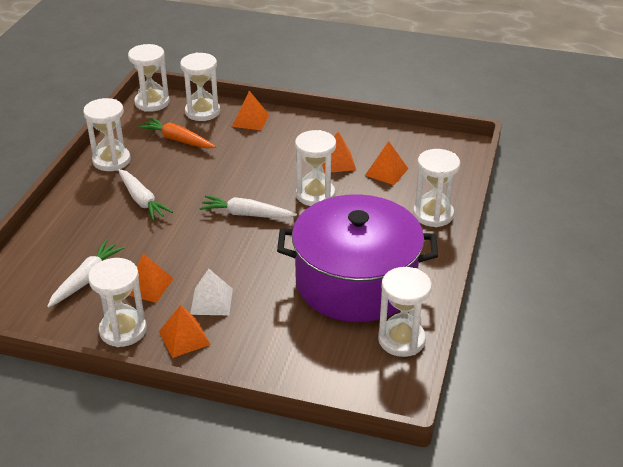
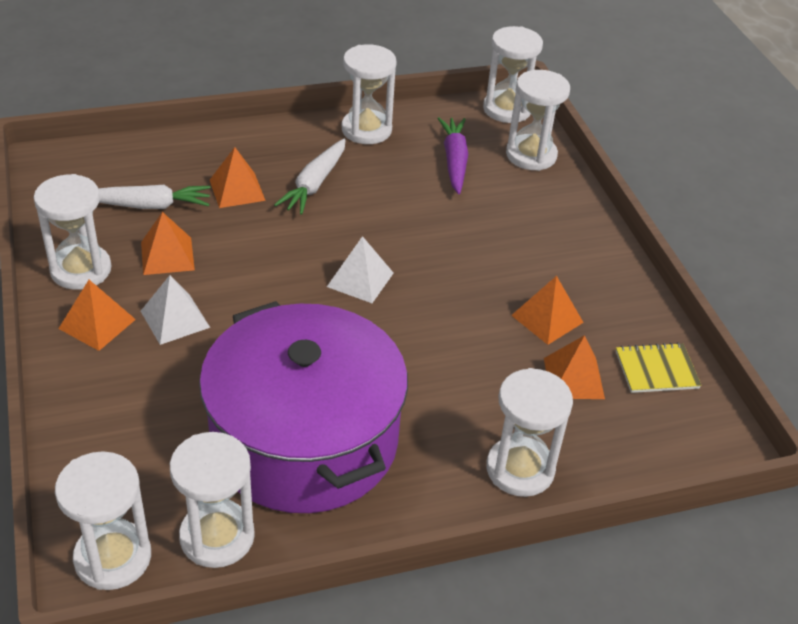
camera: 55 degrees right, 5 degrees up
(178, 140) = (454, 161): orange carrot -> purple carrot
(246, 214) = (360, 279): white carrot -> white pyramid
(250, 120) = (556, 202): orange pyramid -> orange pyramid (237, 190)
(315, 195) = (455, 326): white hourglass -> white hourglass (113, 558)
(402, 144) = (656, 370): none -> yellow notebook

